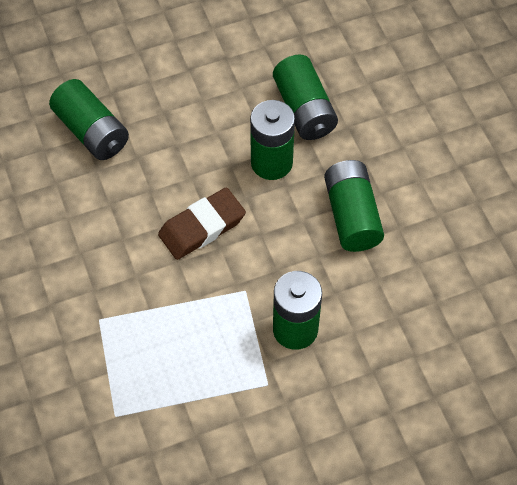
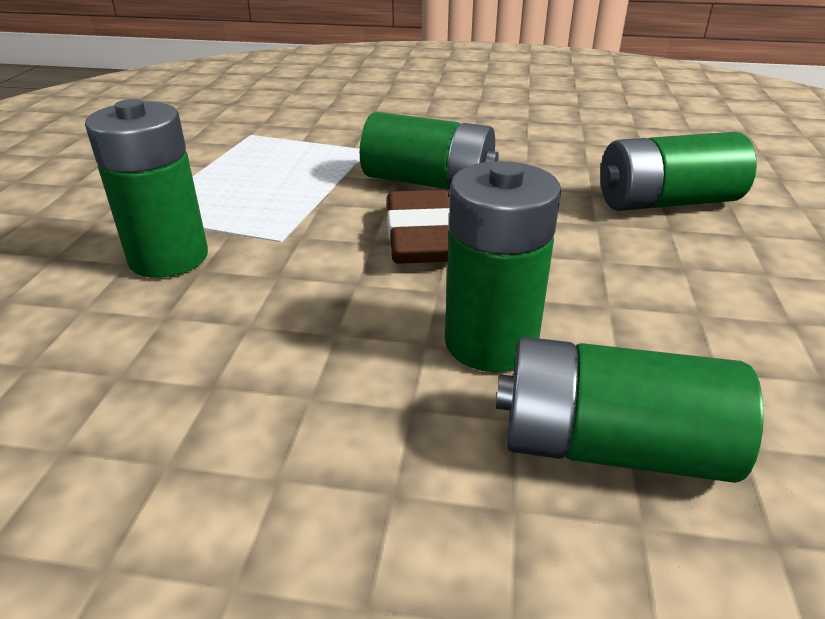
camera: 120 degrees right, 25 degrees down
(351, 215) = (274, 399): green battery -> green battery (428, 182)

